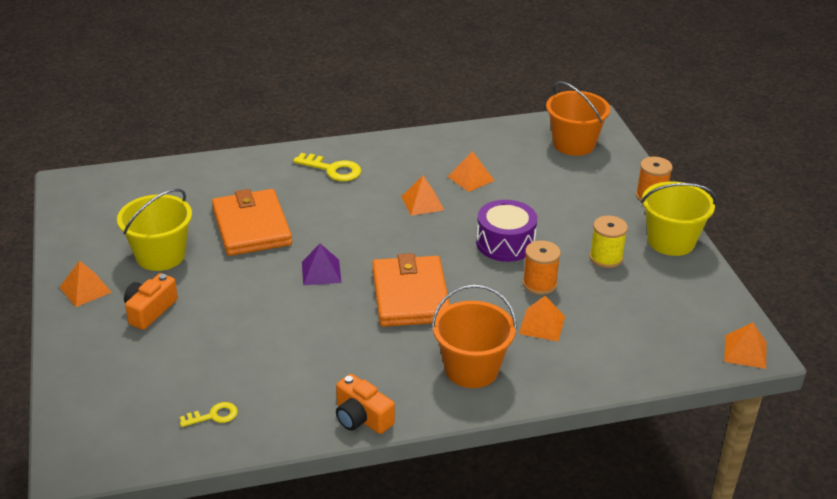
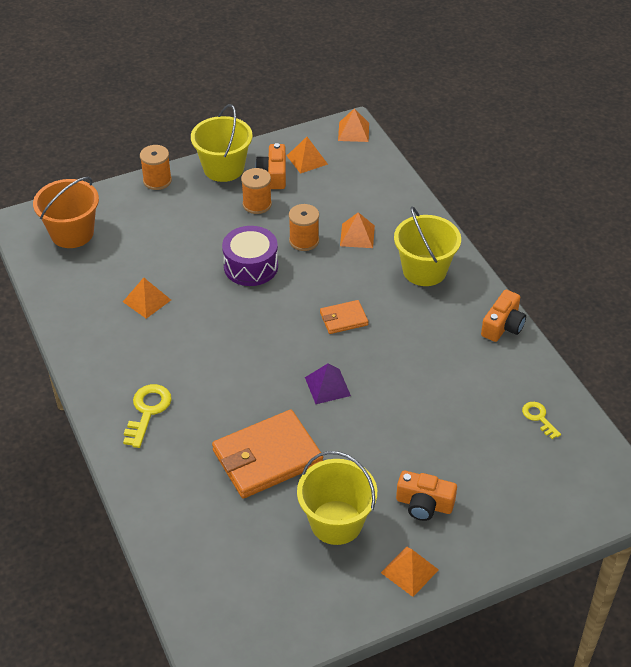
camera: 100 degrees left, 10 degrees up
(410, 295) = (343, 319): orange wallet -> orange wallet, size x0.50
(422, 203) = (197, 330): orange pyramid -> orange pyramid (307, 160)
(471, 369) = (424, 270): orange bucket -> yellow bucket
(606, 258) = (257, 204): yellow spool -> orange spool
(657, 275) = (273, 175): none -> orange camera

